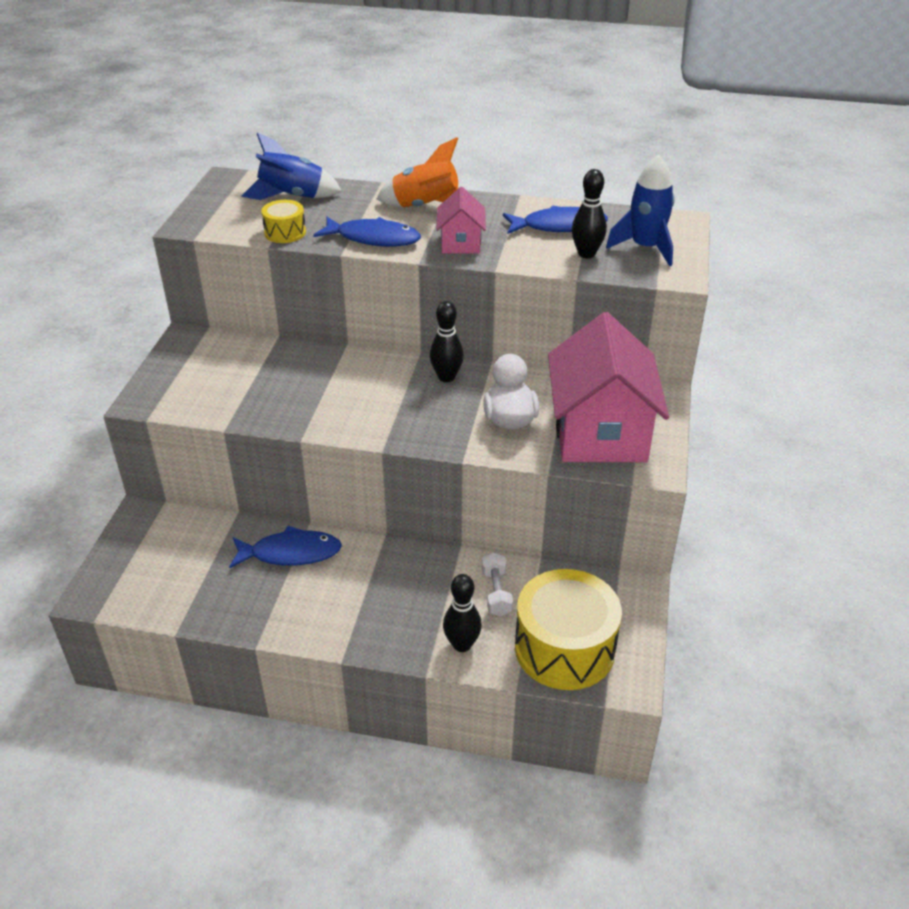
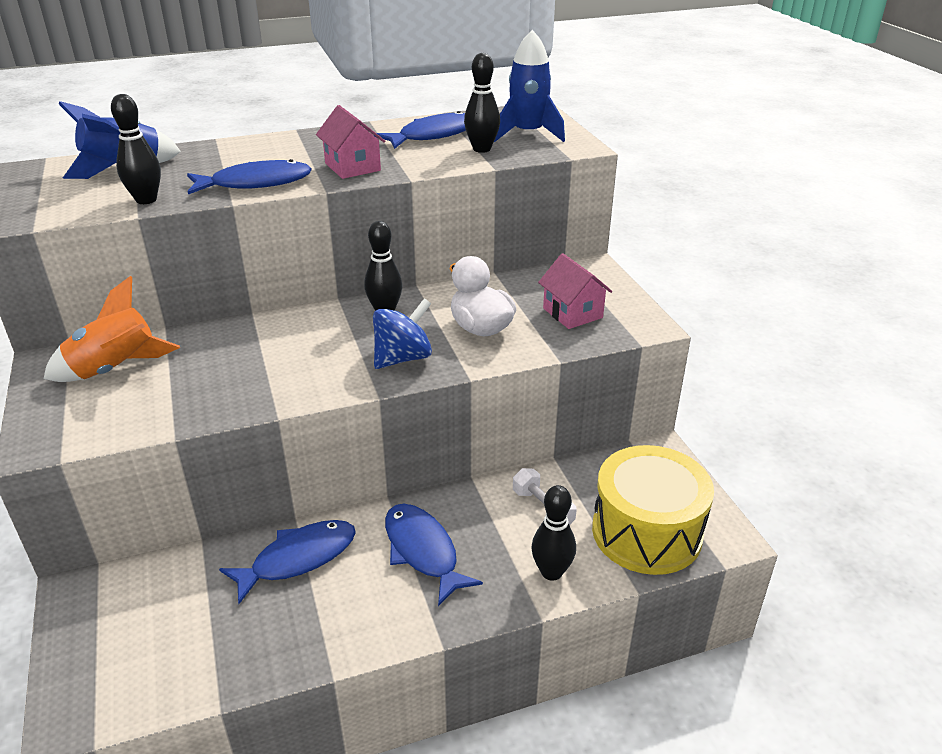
camera: 30 degrees left, 5 degrees down
(285, 232) = (146, 200): yellow drum -> black bowling pin
(380, 586) = (423, 551): none -> blue fish
(426, 207) = (285, 147): orange rocket -> orange rocket (115, 369)
(426, 424) = (402, 358): none -> blue spinning top
(600, 433) = (572, 313): pink house -> pink house, size x0.48

